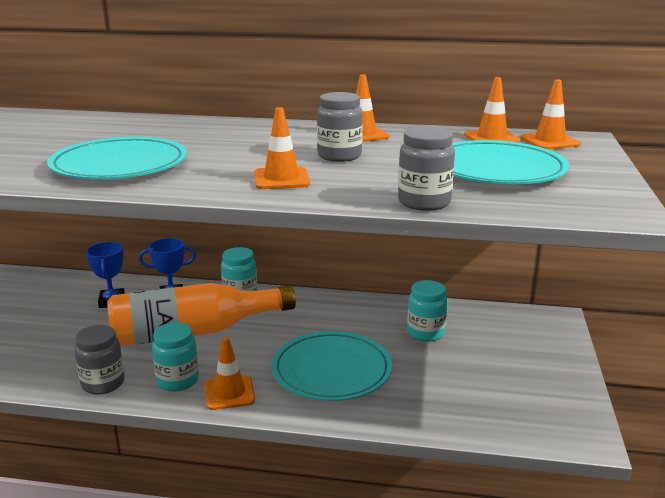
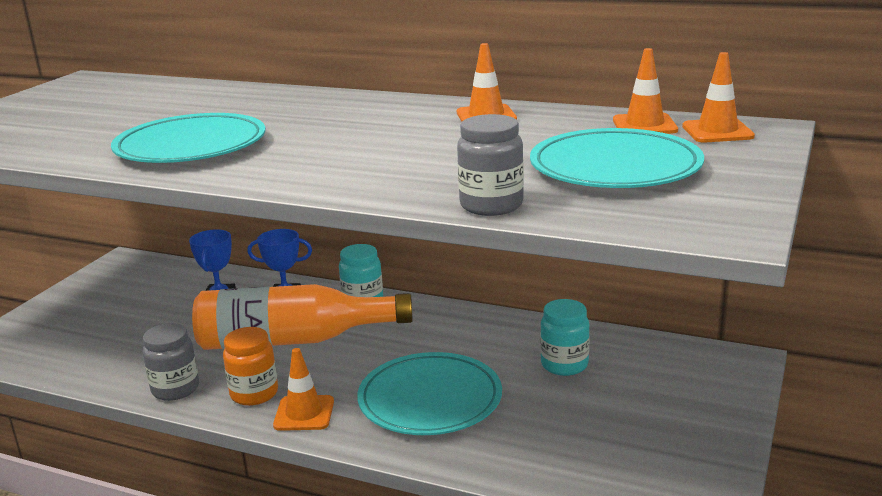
camera: 15 degrees right, 0 degrees up
(178, 380) = (254, 394): turquoise jar -> orange jar
(281, 179) = (351, 169): orange traffic cone -> none
(339, 156) = (438, 143): grey jar -> none

